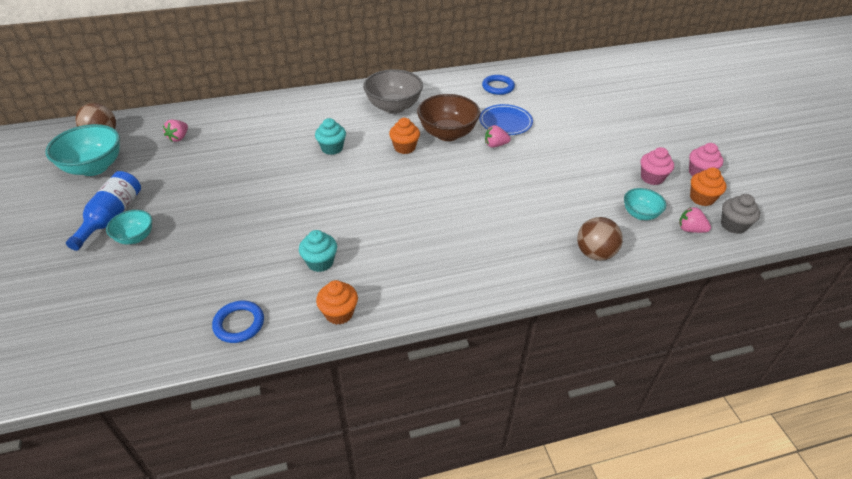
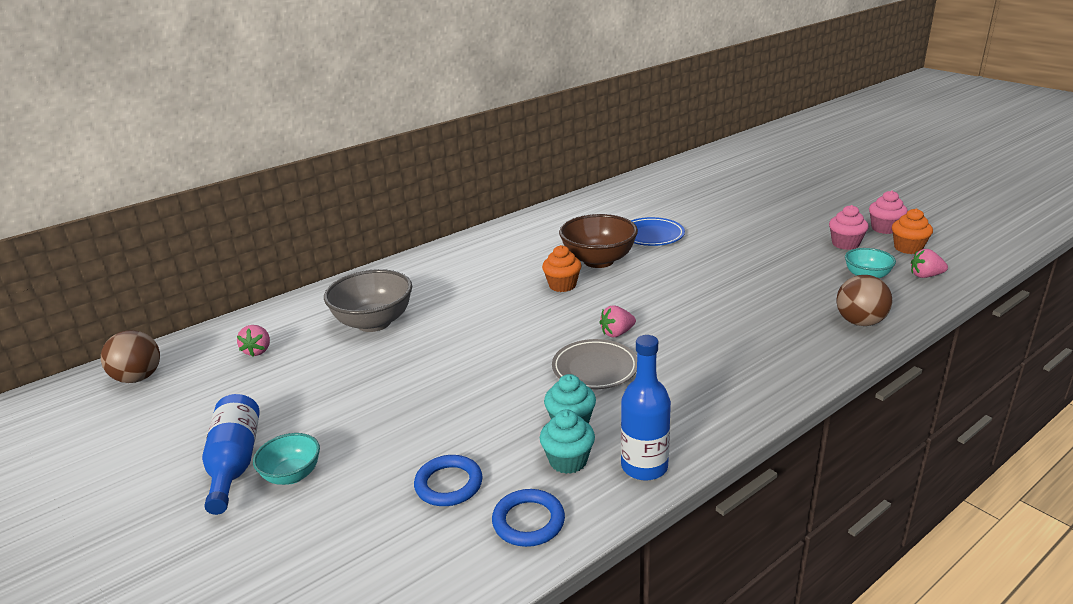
camera: 20 degrees left, 15 degrees down
(94, 167) = (157, 416): turquoise bowl -> none
(332, 148) = (475, 308): turquoise cupcake -> turquoise cupcake (568, 461)
(339, 313) = (644, 467): orange cupcake -> blue bottle
(370, 225) = (595, 368): none -> grey plate
(394, 107) = (512, 252): grey bowl -> grey bowl (374, 323)
(495, 145) = (661, 257): pink strawberry -> pink strawberry (617, 333)
(498, 87) = (612, 207): blue ring -> blue ring (449, 484)
(733, 225) = (958, 261): grey cupcake -> none

